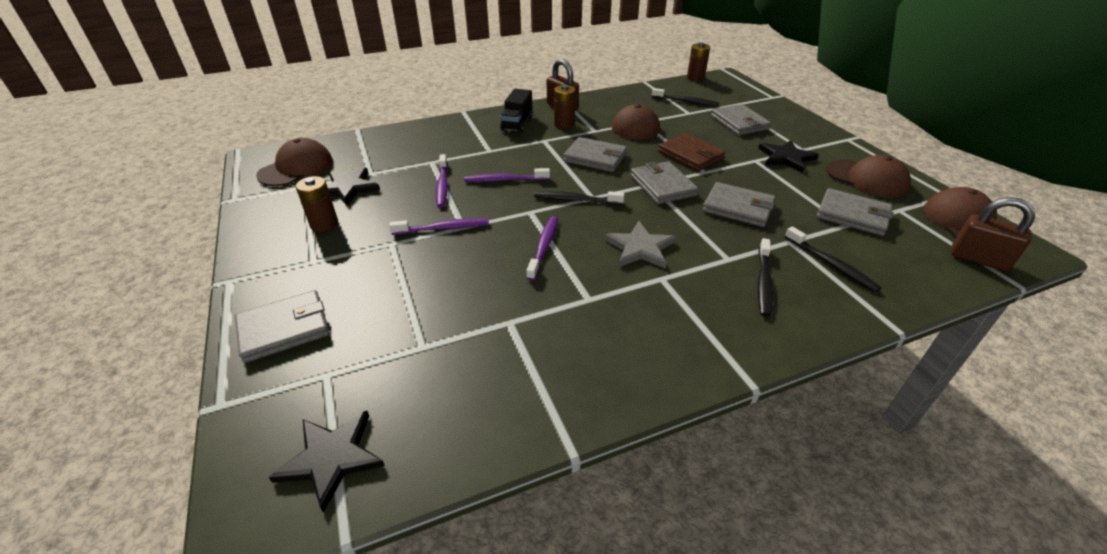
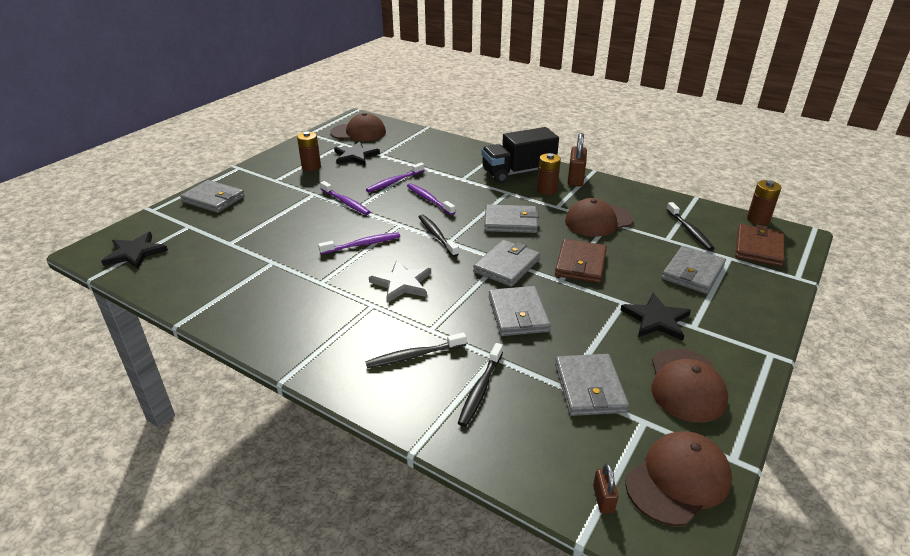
camera: 55 degrees right, 5 degrees down
(517, 123) = (518, 172): black truck -> black truck, size x1.55
(595, 158) = (511, 222): grey wallet -> grey wallet turned 75 degrees counterclockwise
(729, 92) = (758, 248): none -> brown wallet
(978, 259) = (603, 499): brown padlock -> brown padlock, size x0.53

